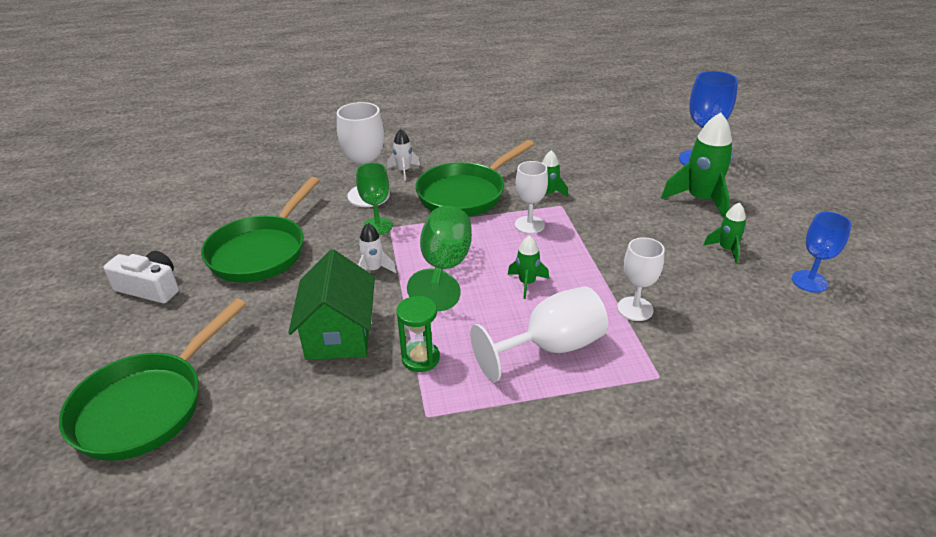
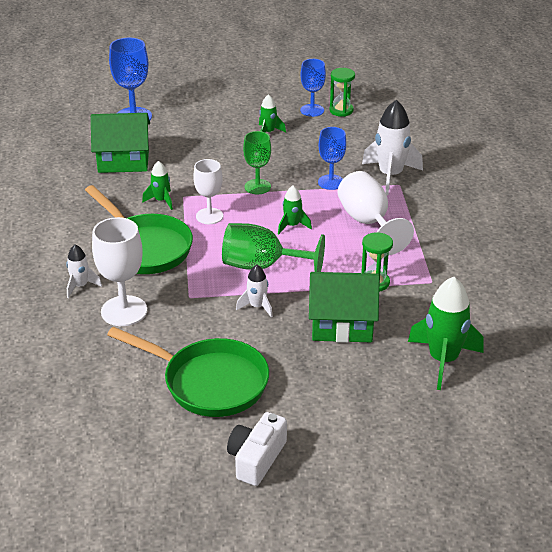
camera: 85 degrees left, 0 degrees up
(147, 406) = (419, 429): green pan -> none
(377, 226) = (185, 304): green goblet -> green goblet (257, 187)
(611, 165) = (123, 161): none -> green house
(635, 309) = (331, 182): white goblet -> blue goblet
(678, 366) = (390, 175): none -> white rocket
(700, 200) = (198, 129): green rocket -> green rocket (443, 360)
(830, 308) = (341, 110): none -> green hourglass

